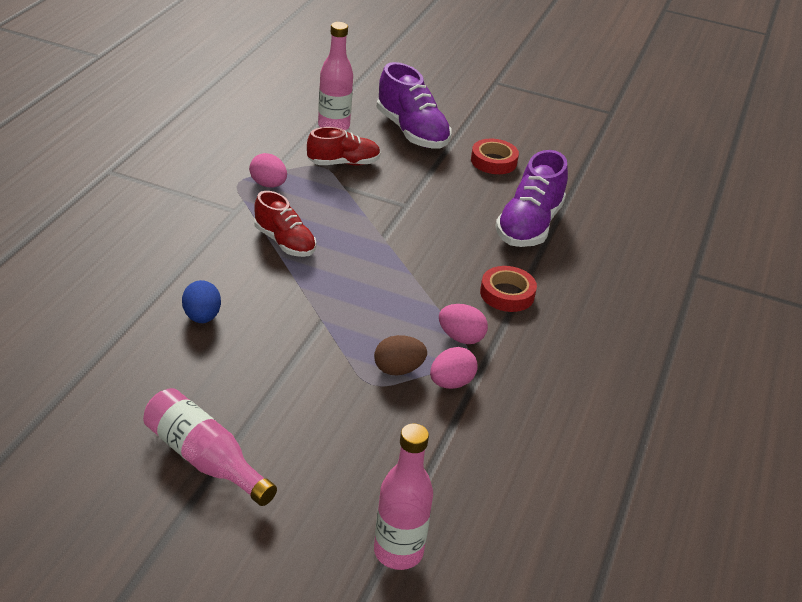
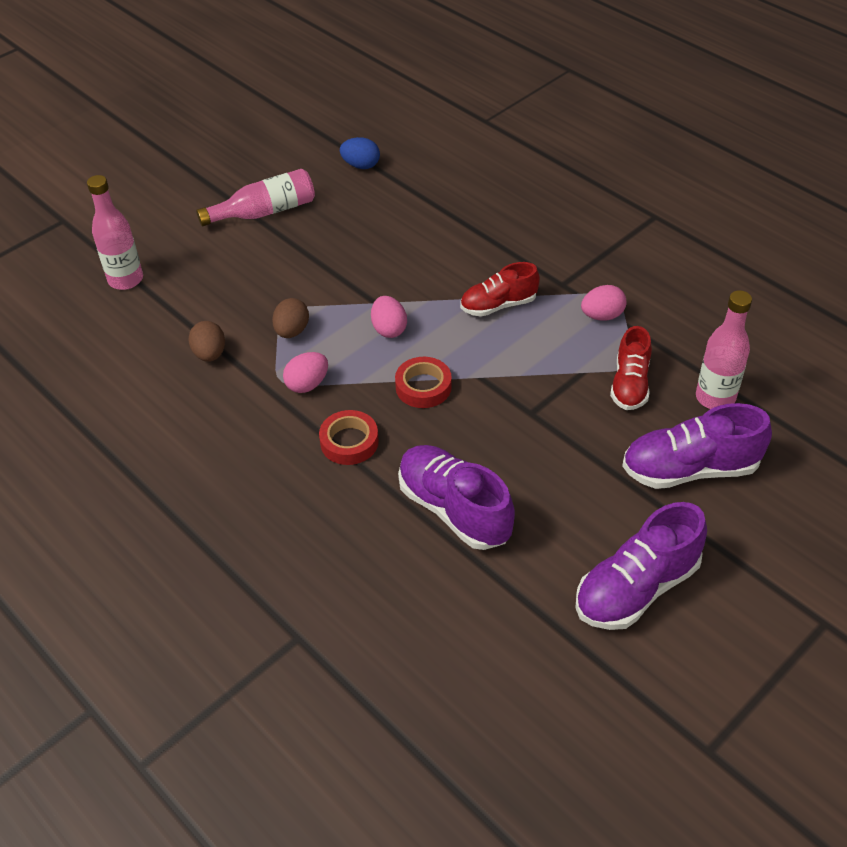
camera: 120 degrees right, 10 degrees up
(202, 317) = (415, 236): blue egg -> blue egg (361, 165)
(451, 383) = (257, 358): pink egg -> pink egg (389, 329)
(468, 422) = (210, 354): none -> brown egg
(493, 161) = (600, 530): red tape -> red tape (423, 387)
(528, 143) = (636, 588): none -> purple shoe

